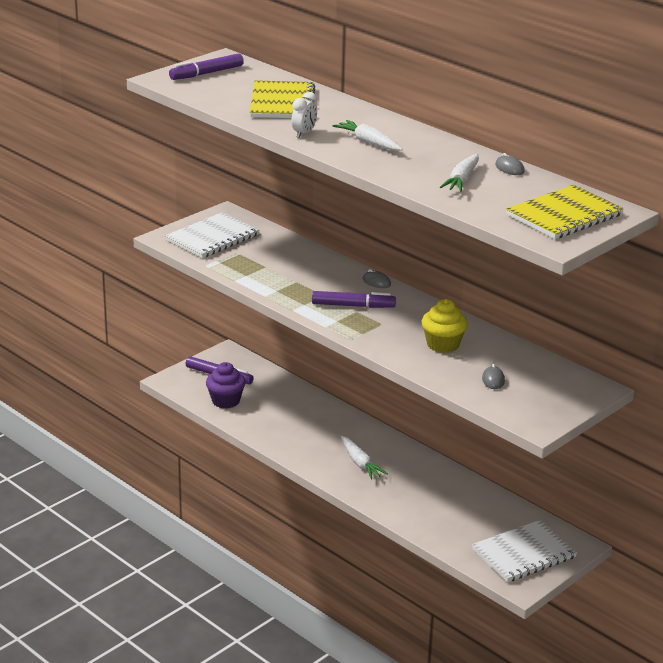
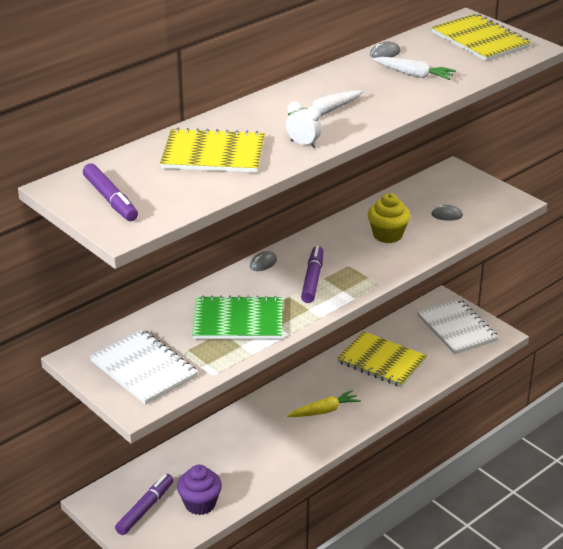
camera: 85 degrees left, 5 degrees up
(282, 273) = (238, 321): none -> green notebook
(360, 463) = (324, 411): white carrot -> yellow carrot
(448, 499) = (382, 361): none -> yellow notebook

